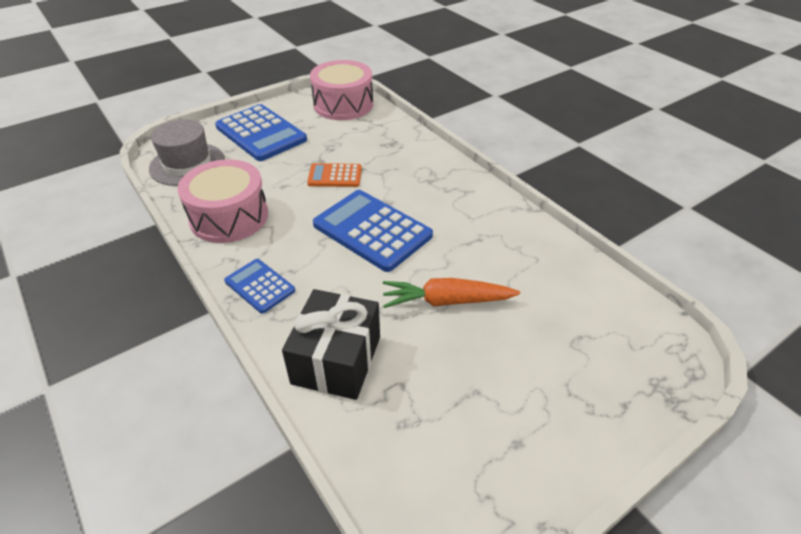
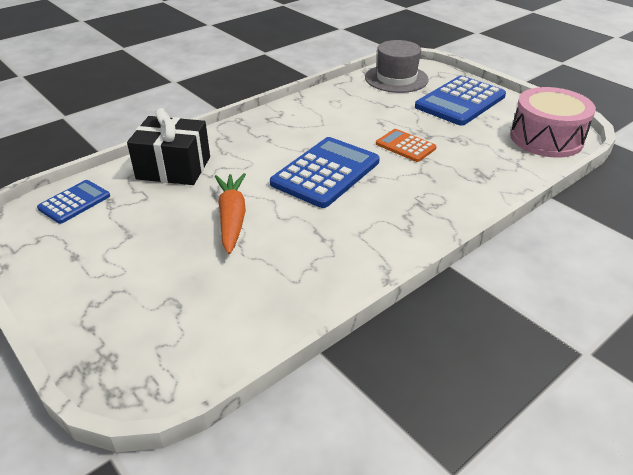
camera: 85 degrees right, 5 degrees down
(229, 217) = (331, 105): pink drum -> none
(260, 286) = (251, 129): blue calculator -> blue calculator (74, 202)
(335, 176) = (405, 146): orange calculator -> orange calculator turned 45 degrees counterclockwise

